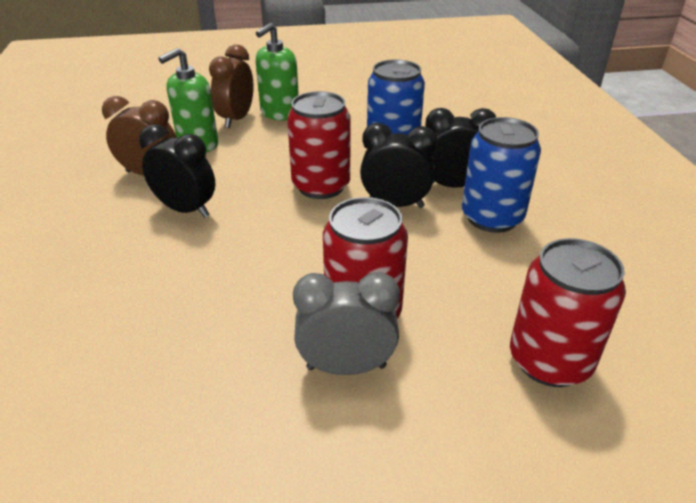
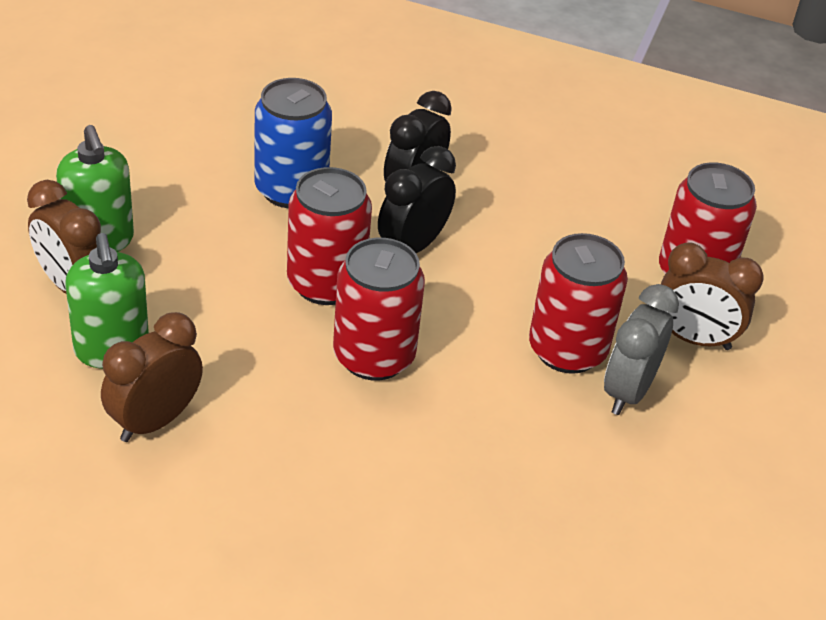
camera: 65 degrees left, 5 degrees up
(186, 210) = (278, 413): black clock -> none
(269, 226) = (374, 356): none -> red can
(459, 390) = (693, 339): none -> brown clock
(492, 217) = (490, 197): blue can -> none

